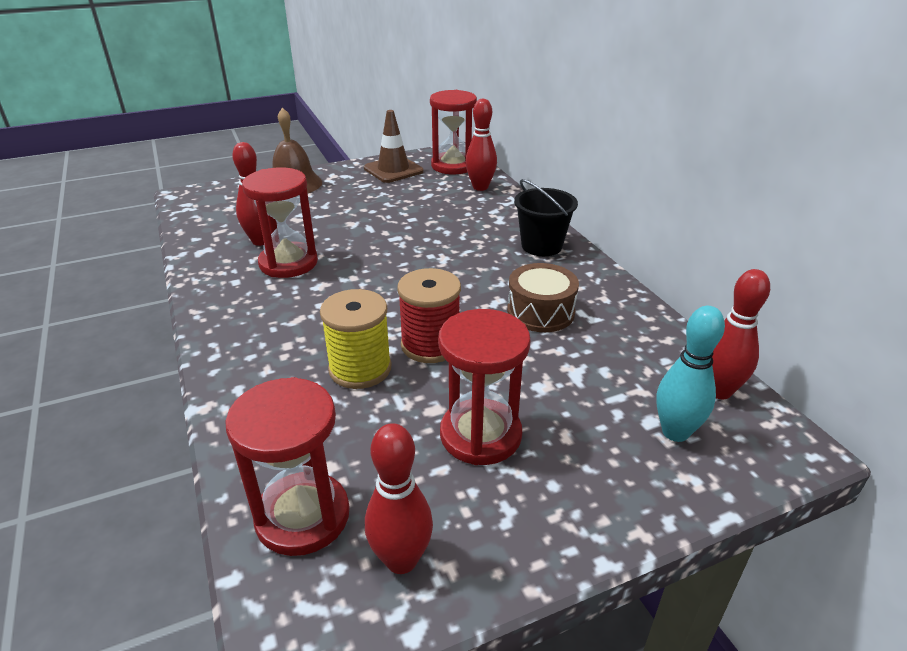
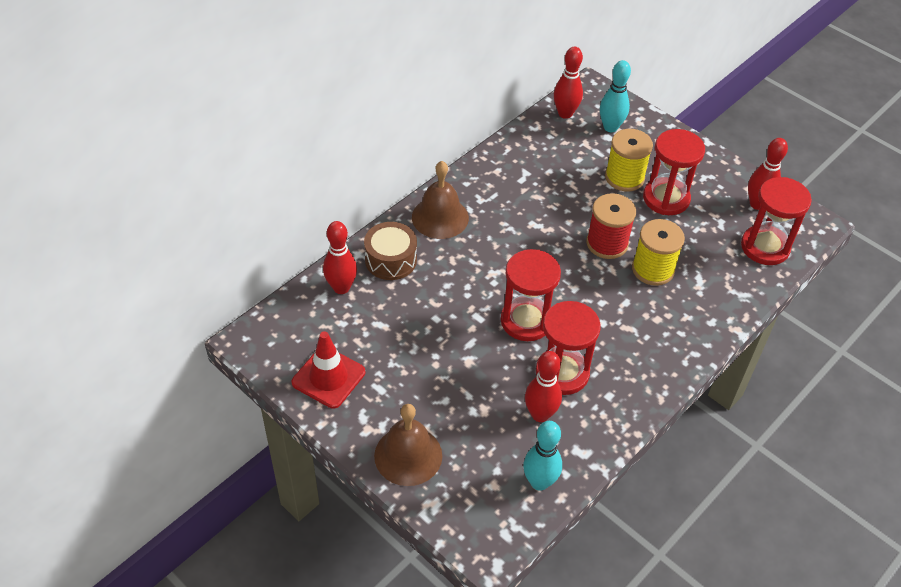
camera: 115 degrees left, 15 degrees up
(204, 225) = (539, 482): none -> turquoise bowling pin
(393, 170) = (328, 377): brown traffic cone -> red traffic cone
(453, 166) = (294, 327): red hourglass -> red hourglass (526, 321)
(540, 312) = (534, 199): brown drum -> brown drum (391, 260)
(541, 246) = (440, 217): black bucket -> brown bell
(547, 405) = (624, 177): none -> yellow spool

